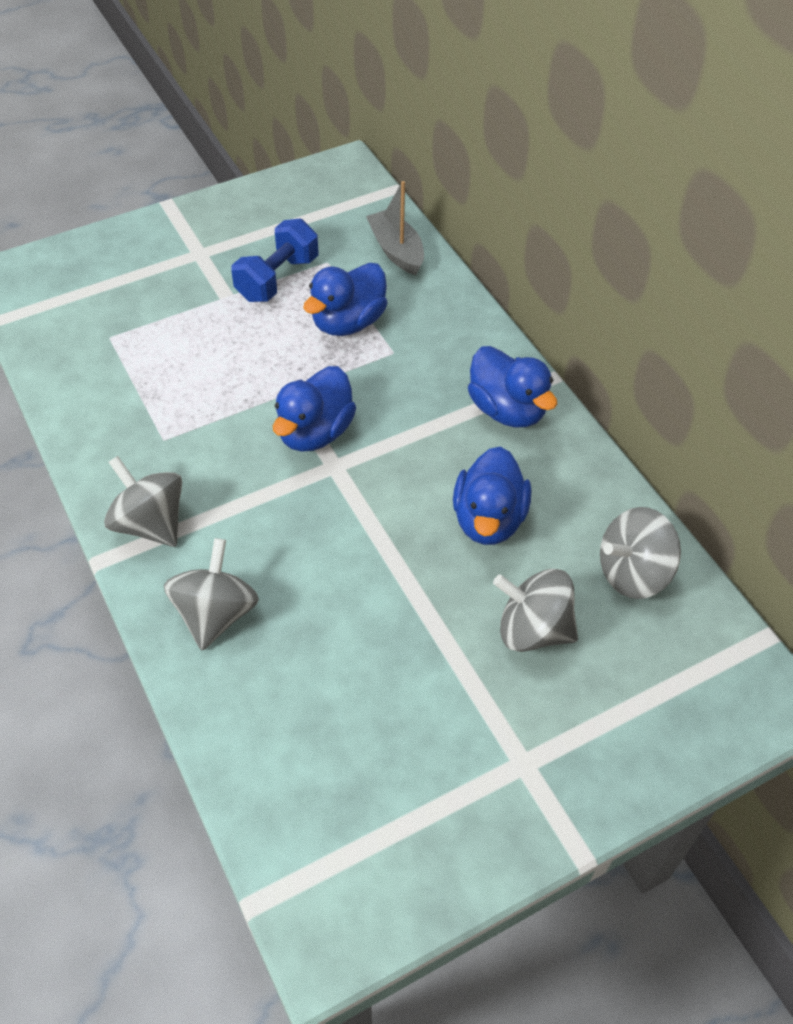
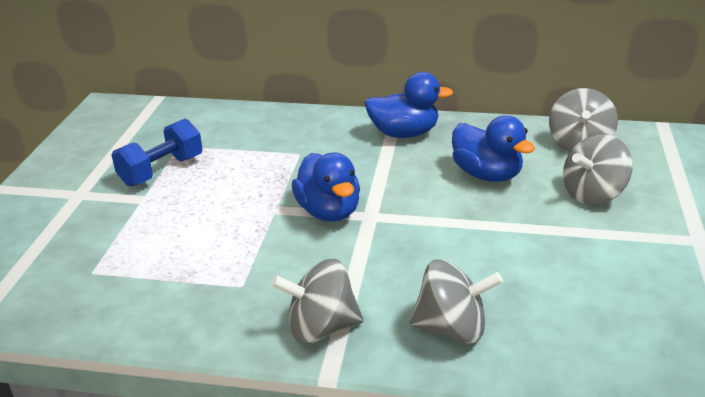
camera: 50 degrees left, 20 degrees down
(215, 614) = (452, 328): grey spinning top -> grey spinning top turned 135 degrees clockwise
(277, 278) = (162, 171): blue dumbbell -> blue dumbbell turned 60 degrees clockwise
(348, 322) = (247, 159): blue duck -> none
(396, 250) = (213, 117): grey boat -> none

